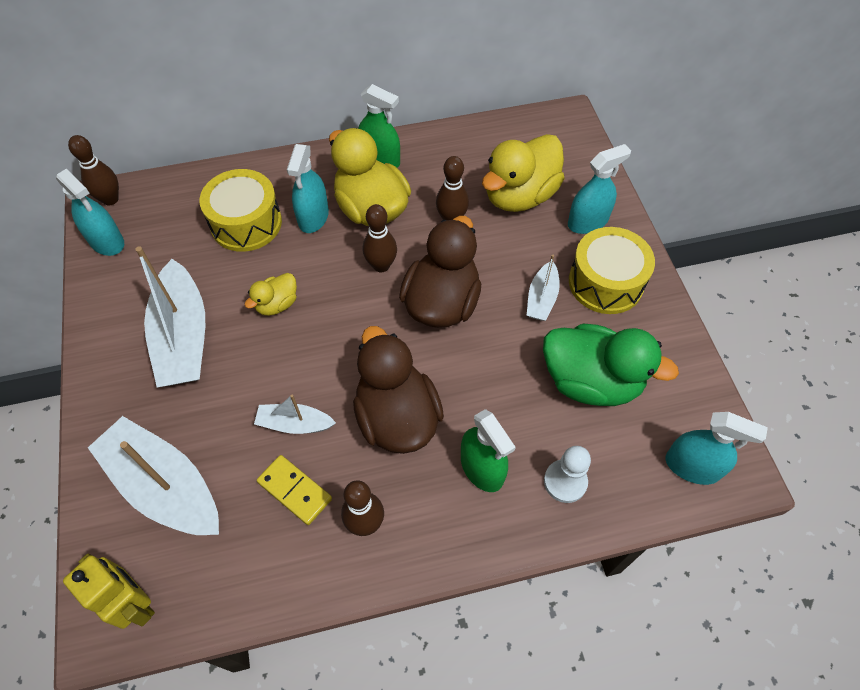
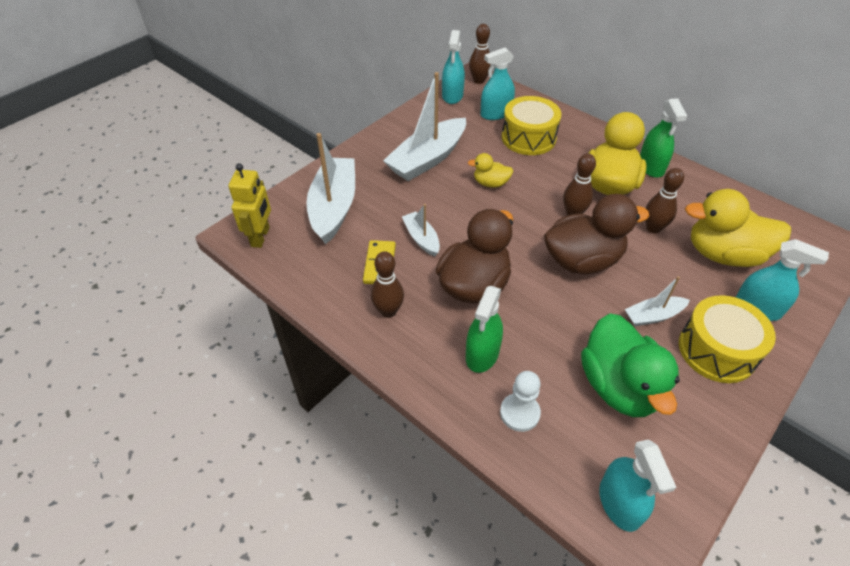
camera: 55 degrees right, 10 degrees down
(313, 217) = (569, 162): turquoise spray bottle -> turquoise spray bottle (496, 113)

